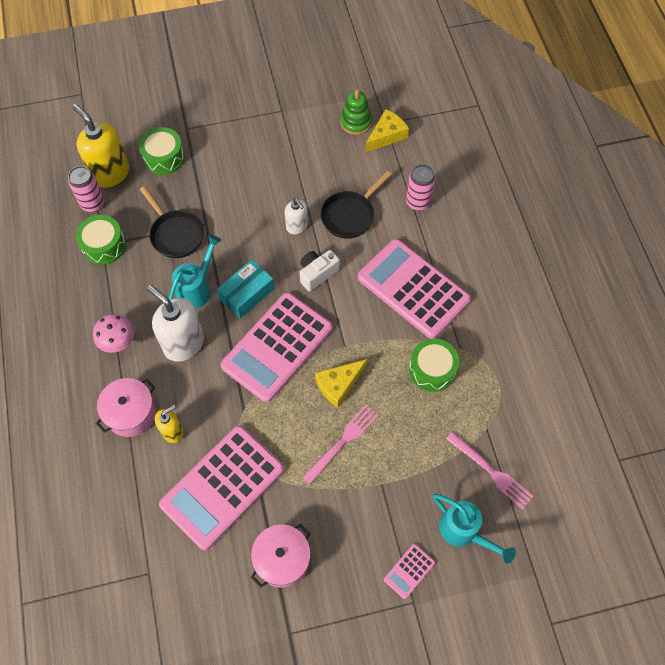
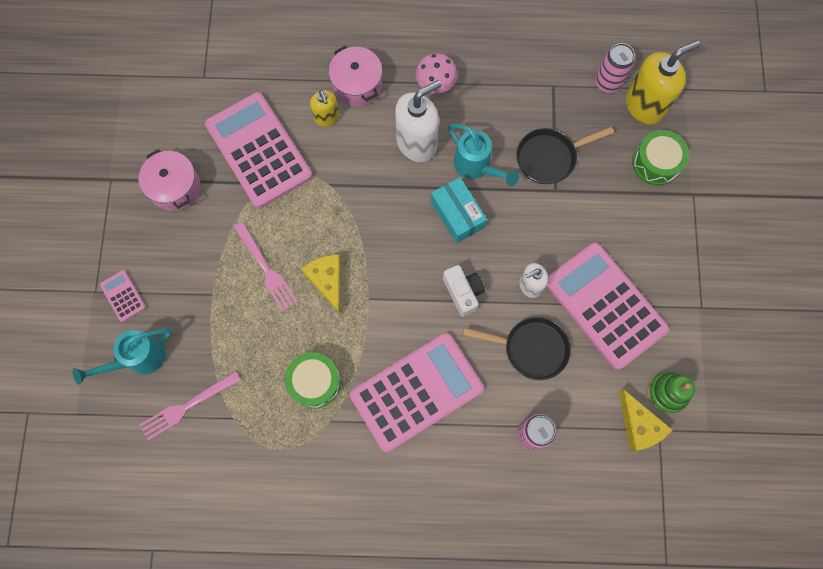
camera: 105 degrees right, 10 degrees up
(104, 245) = (552, 87): green drum -> none
(277, 347) = (387, 231): pink calculator -> pink calculator (605, 305)
(350, 215) = (531, 348): black pan -> black pan turned 135 degrees clockwise

